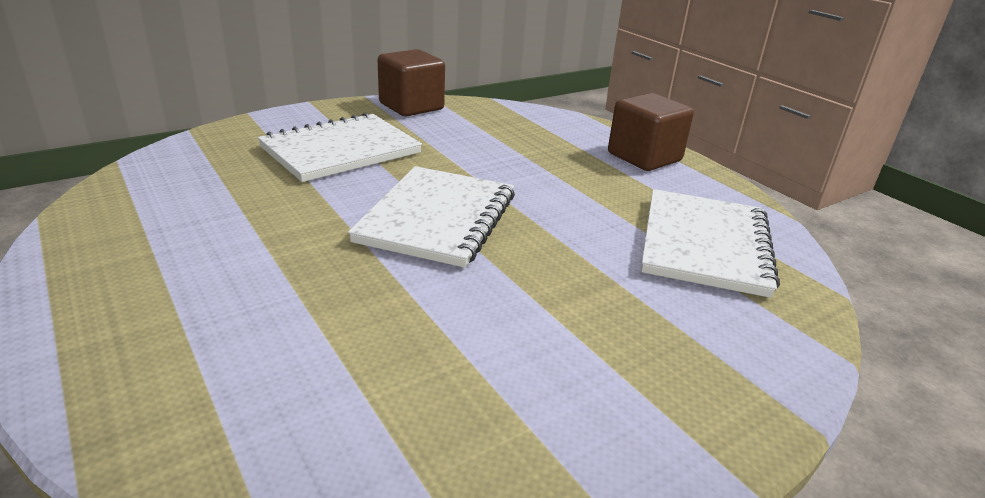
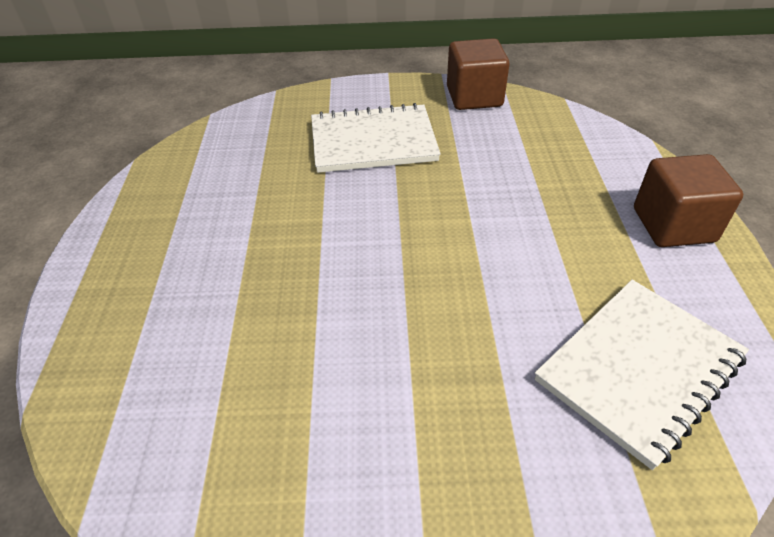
camera: 35 degrees right, 15 degrees up
(438, 218) = (397, 247): white notebook -> none

